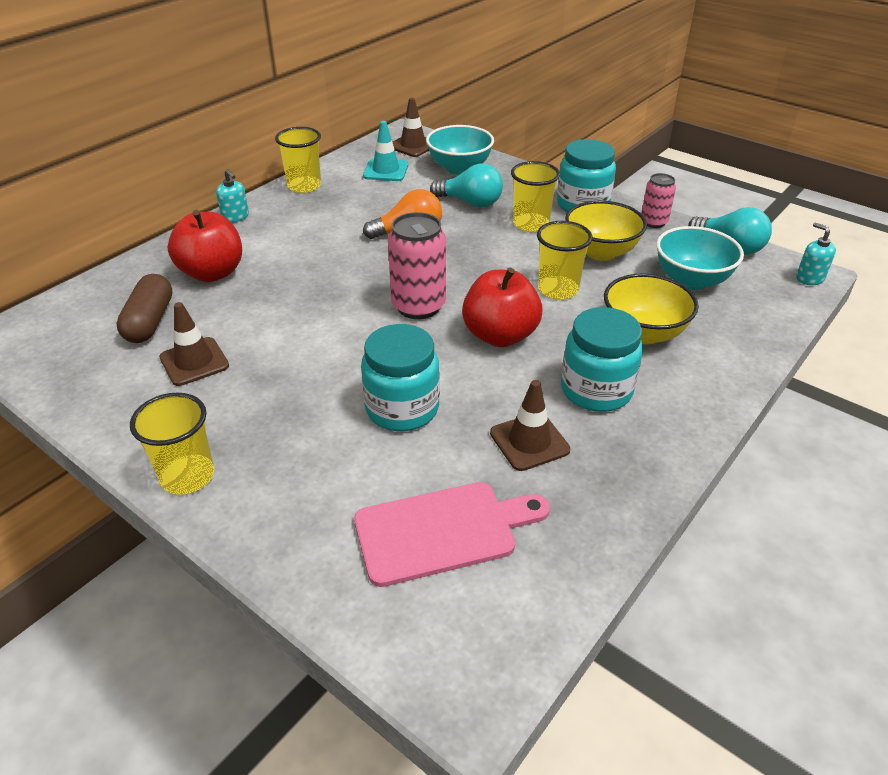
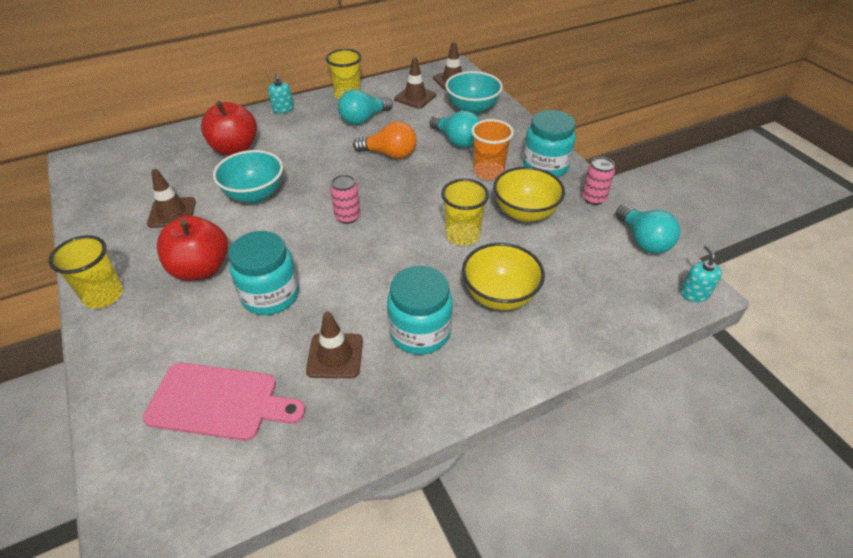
camera: 25 degrees right, 5 degrees up
(149, 321) = (170, 174): brown capsule -> none
(346, 205) = (363, 119): none -> turquoise light bulb
(386, 170) = (415, 97): turquoise traffic cone -> brown traffic cone
(418, 306) = (347, 217): pink can -> pink can, size x0.59
(500, 335) = (386, 260): red apple -> red apple (201, 269)
(531, 224) = (488, 172): yellow cup -> orange cup
(691, 280) = (581, 261): turquoise bowl -> turquoise bowl (255, 194)

